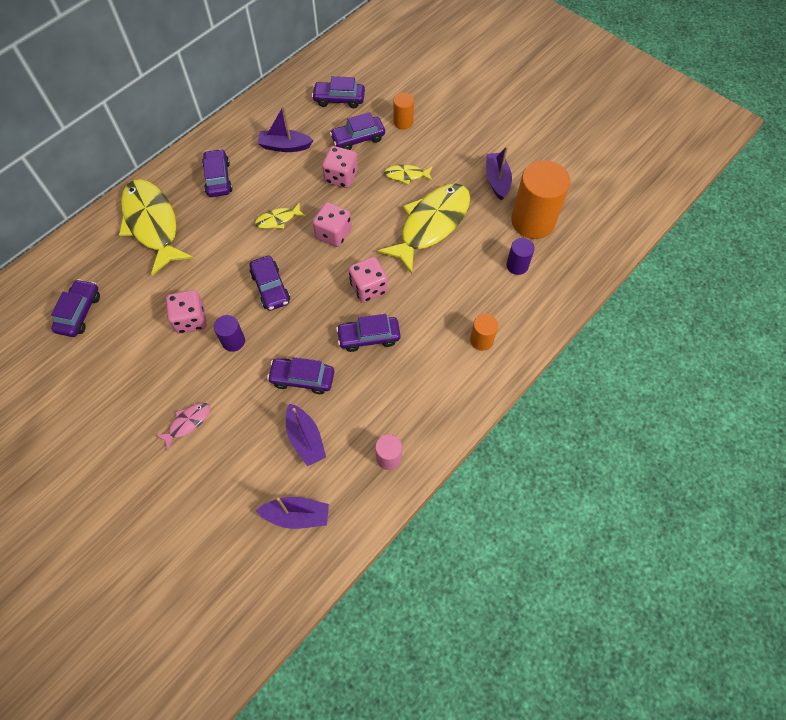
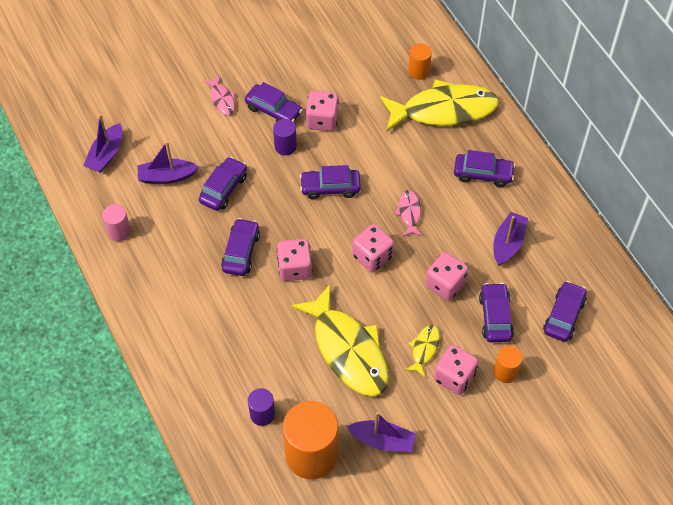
camera: 110 degrees right, 5 degrees down
(79, 312) = (365, 43): purple car -> purple car (273, 110)
(278, 220) = (409, 213): yellow fish -> pink fish
(422, 151) = (454, 377): none -> pink dice
(481, 340) = (193, 346): orange cylinder -> orange cylinder (419, 71)

